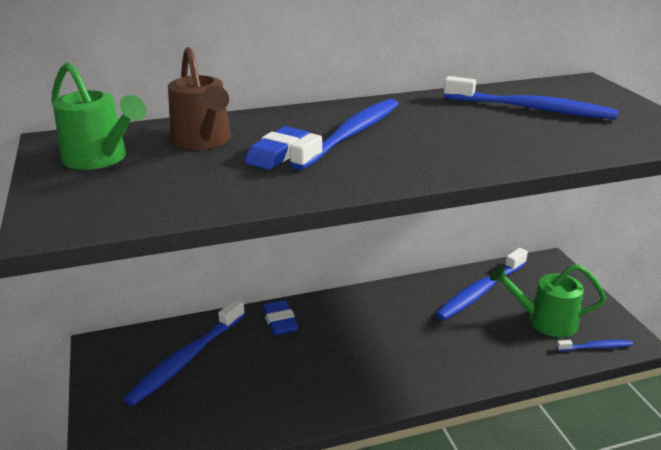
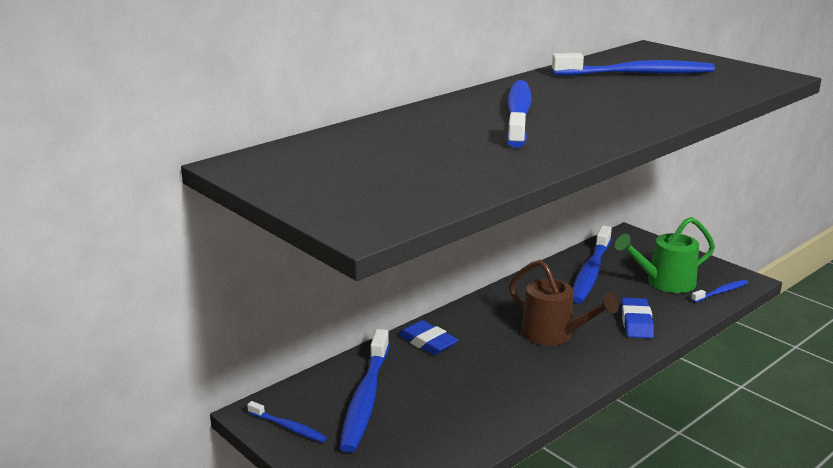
camera: 25 degrees left, 5 degrees down
(100, 159) = (315, 171): green watering can -> none
(110, 366) = (288, 427): none -> blue toothbrush
(203, 141) = (392, 141): brown watering can -> brown watering can (554, 335)
(277, 153) = (477, 139): blue eraser -> blue eraser (636, 322)

